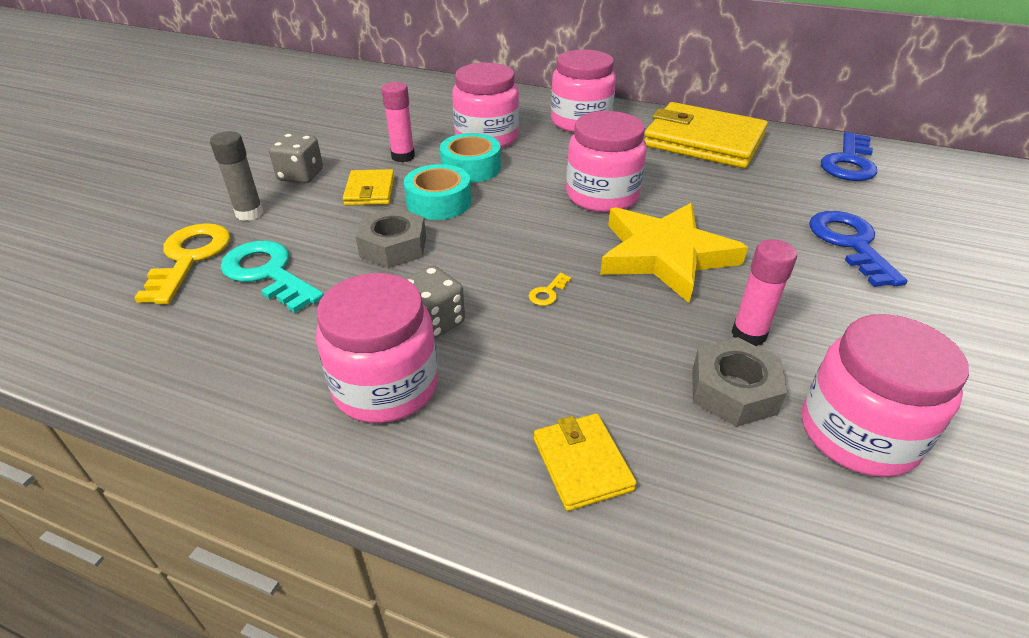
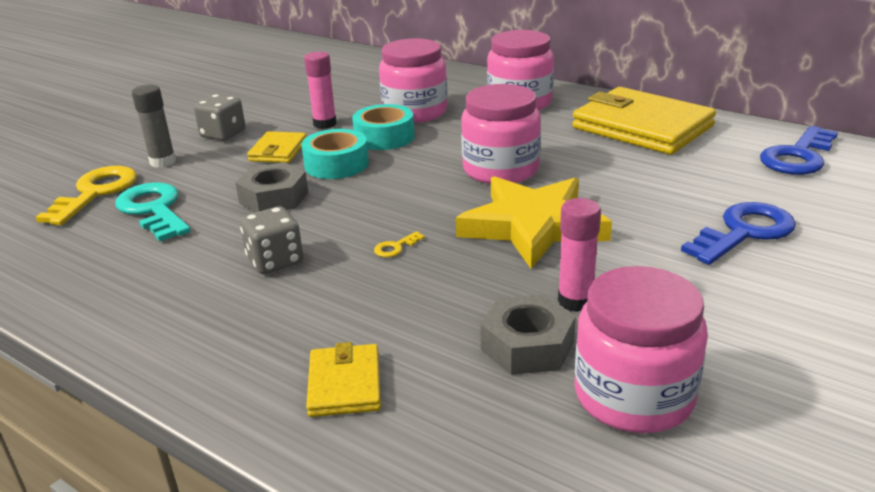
camera: 15 degrees right, 10 degrees down
(386, 386) = (206, 305): pink jar -> none
(850, 244) = (744, 232): blue key -> blue key turned 45 degrees clockwise

